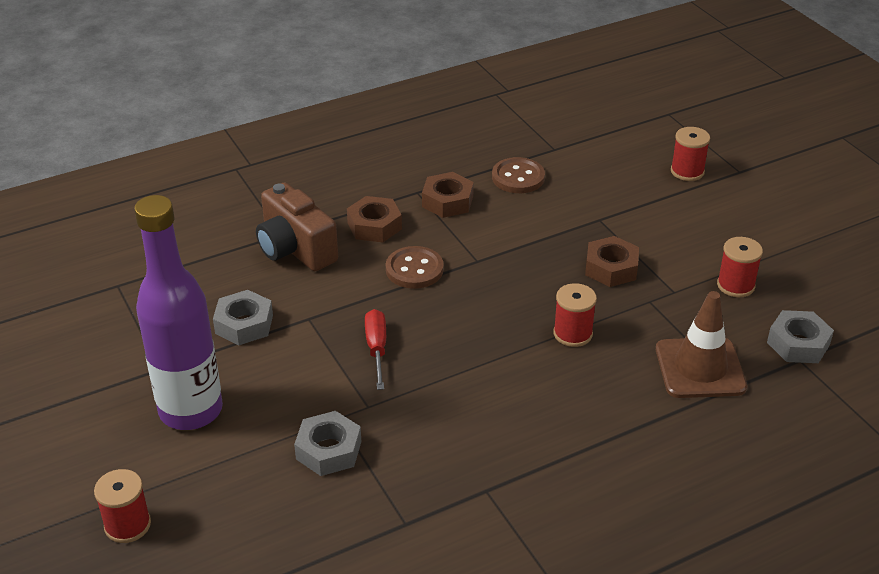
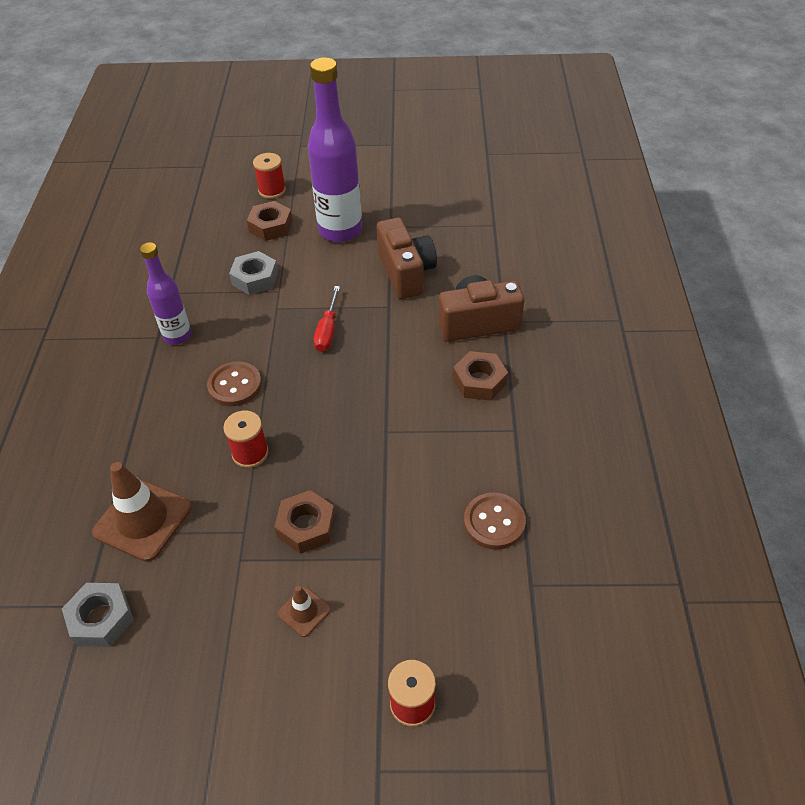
camera: 120 degrees right, 10 degrees up
(244, 324) = (406, 273): grey nut -> brown camera
(376, 348) = (327, 331): red screwdriver -> red screwdriver turned 75 degrees clockwise
(414, 269) = (402, 385): brown button -> brown button (235, 385)
(447, 201) = (486, 446): brown nut -> brown nut (270, 226)
(471, 471) = (177, 336): none -> purple bottle
(678, 240) = (304, 611): none -> brown traffic cone
(735, 285) = (207, 619): red spool -> none

